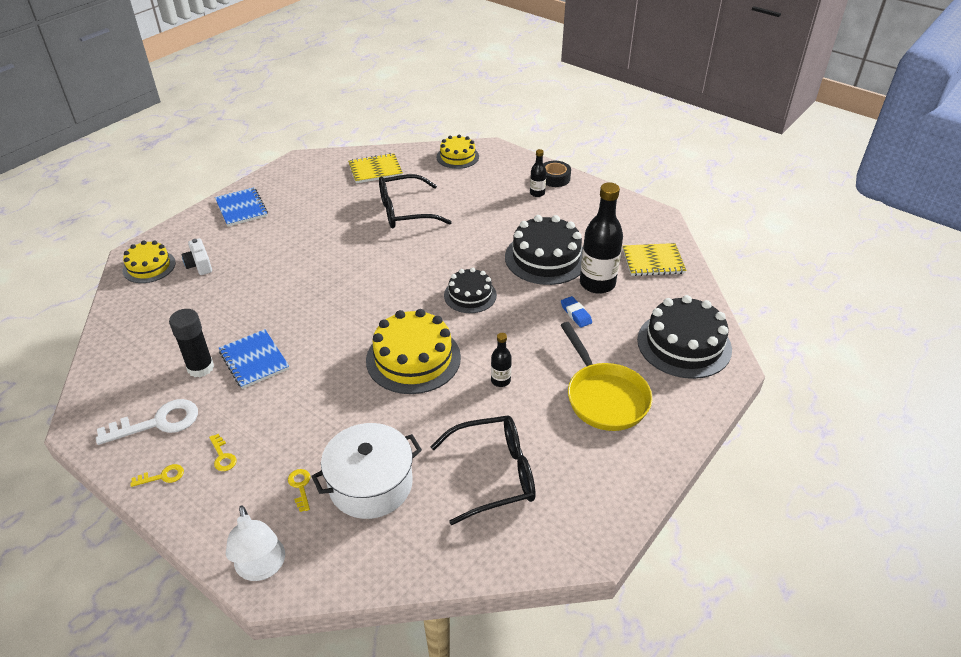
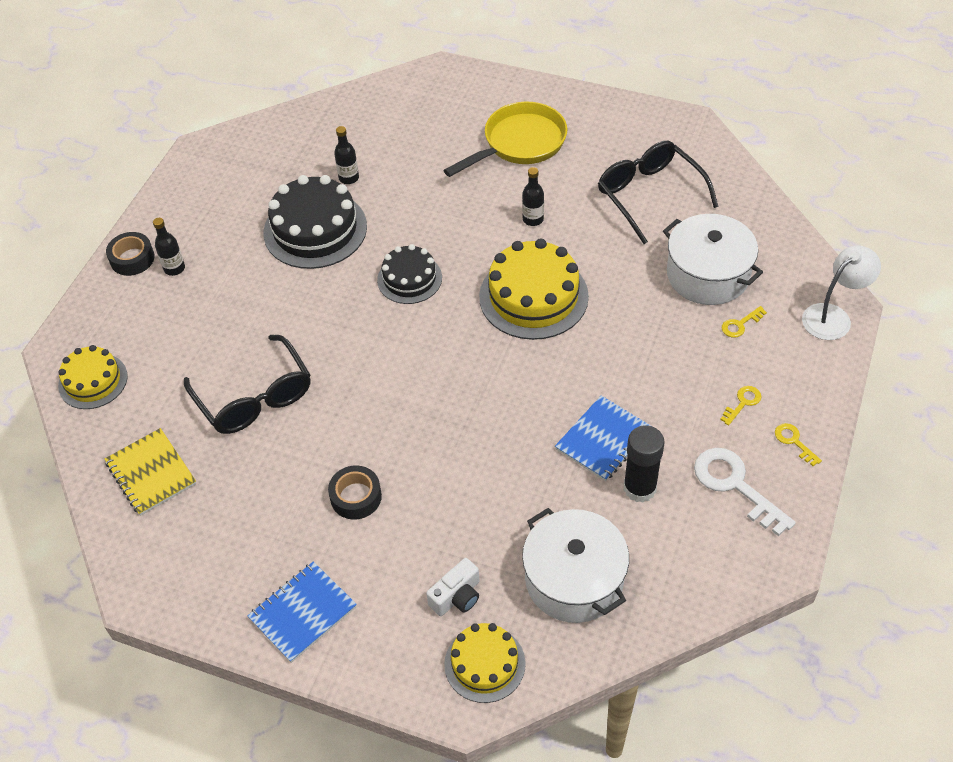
camera: 105 degrees left, 10 degrees up
(165, 316) = (574, 579): none -> white pot
(300, 239) = (356, 497): none -> black tape
(576, 314) = (407, 185): blue eraser -> none
(597, 283) = (349, 178): black bottle -> black bottle, size x0.48
(653, 261) = (292, 141): yellow notebook -> none
(684, 344) = (422, 102): black cake -> none

